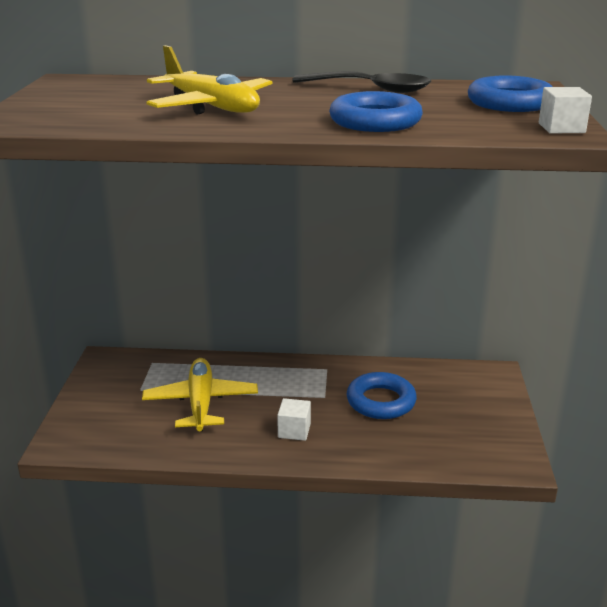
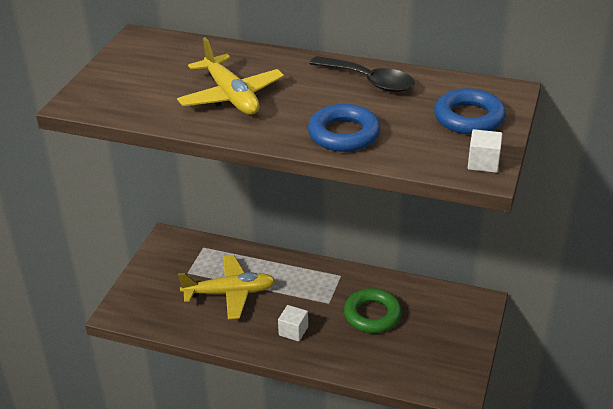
camera: 15 degrees right, 10 degrees up
(201, 403) = (230, 293): yellow plane -> yellow plane turned 75 degrees clockwise
(381, 401) = (372, 315): blue ring -> green ring

